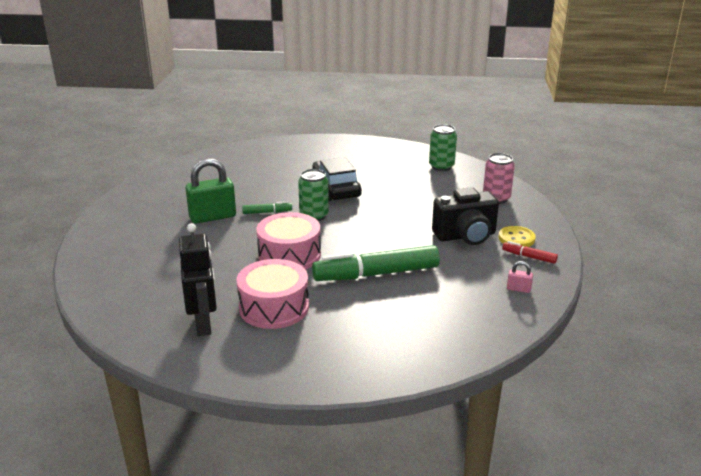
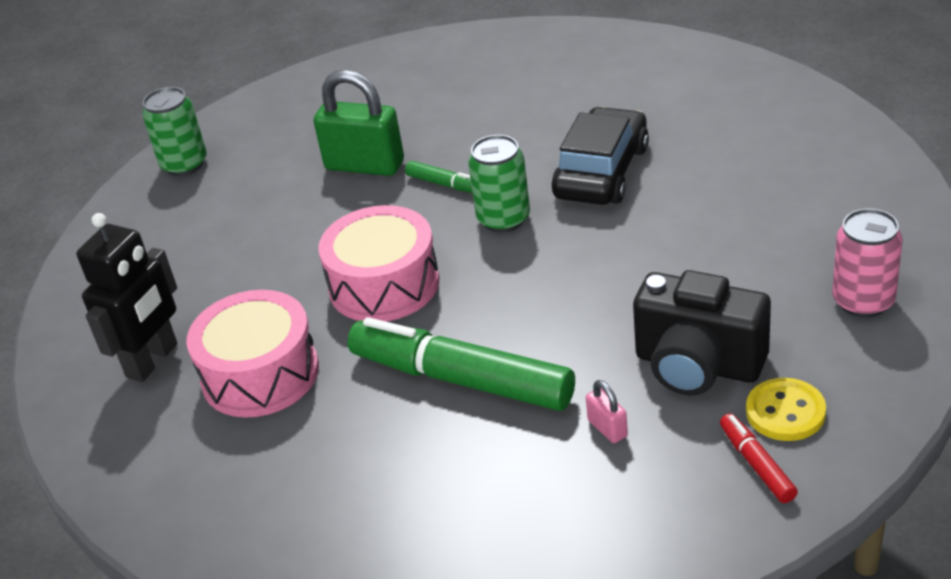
camera: 45 degrees right, 10 degrees up
(441, 166) = (848, 184): green can -> green can (184, 164)
(518, 289) = (649, 525): pink padlock -> pink padlock (607, 428)

